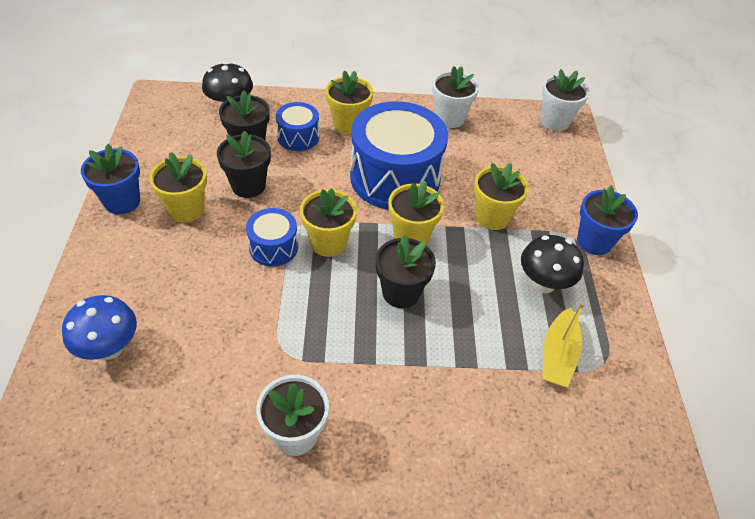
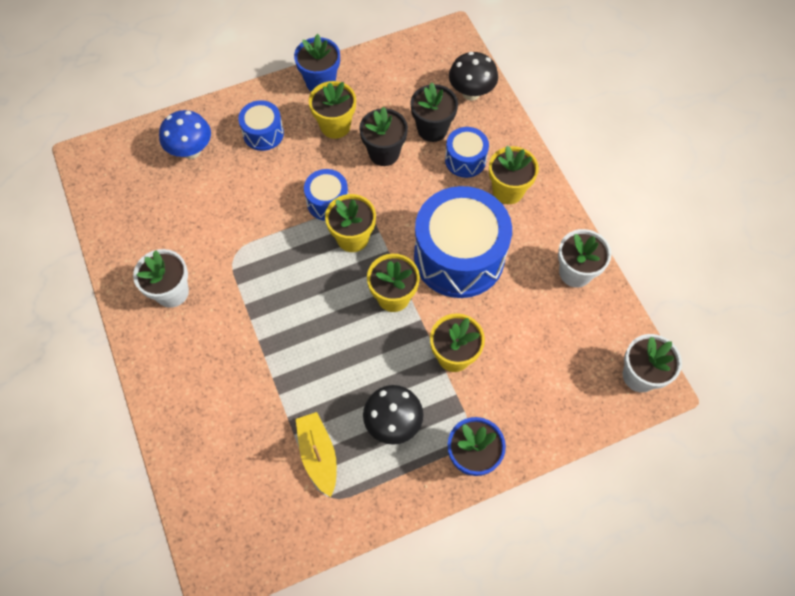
camera: 70 degrees right, 15 degrees up
(145, 271) = (263, 133): none -> blue drum
(401, 293) = (327, 312): black flower pot -> none
(557, 355) = (318, 455): yellow boat -> yellow boat turned 75 degrees clockwise

